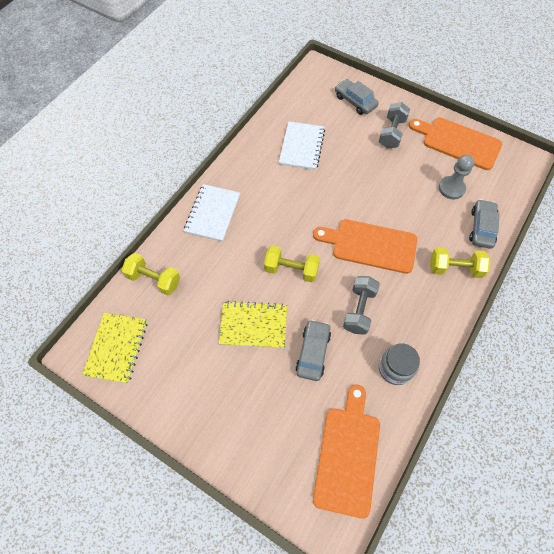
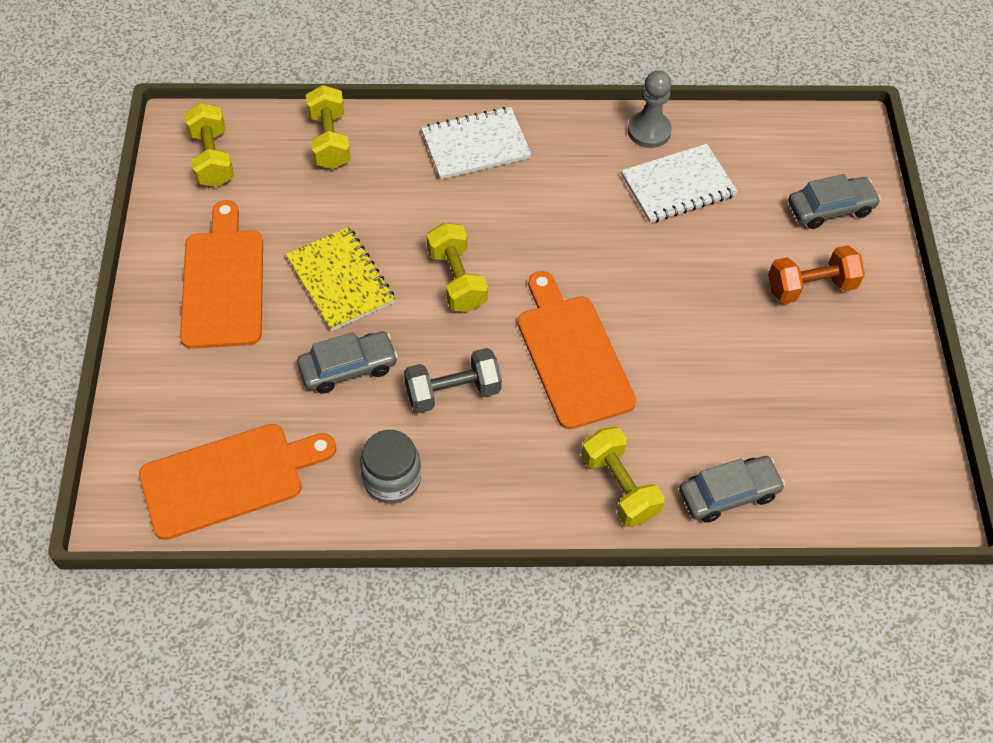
camera: 55 degrees right, 5 degrees down
(117, 348) = (212, 158): yellow notebook -> yellow dumbbell
(355, 101) = (830, 208): grey car -> grey car turned 60 degrees clockwise
(392, 133) = (810, 287): grey dumbbell -> orange dumbbell
(451, 188) = (771, 418): grey pawn -> grey pawn (649, 131)
(458, 142) = (877, 388): orange cutting board -> orange cutting board (223, 283)

